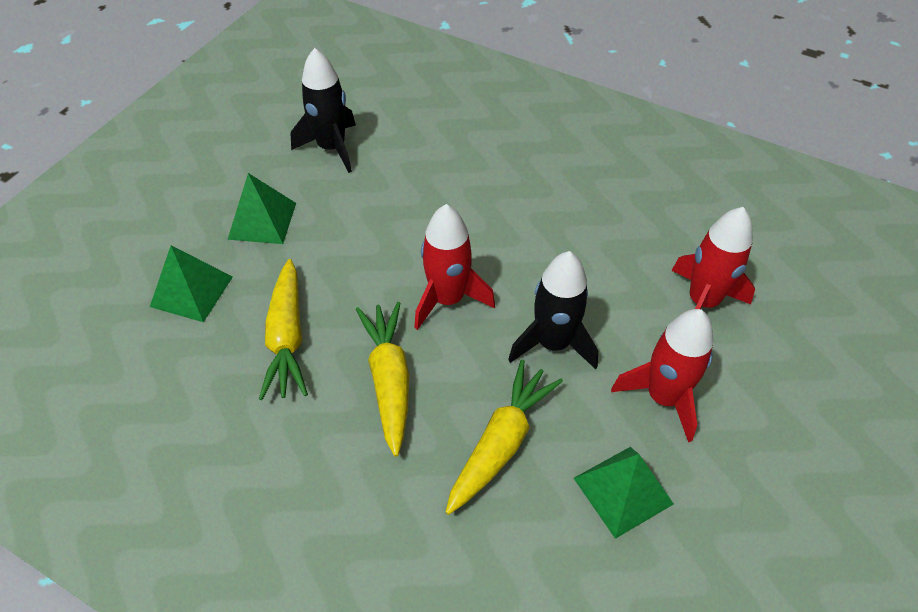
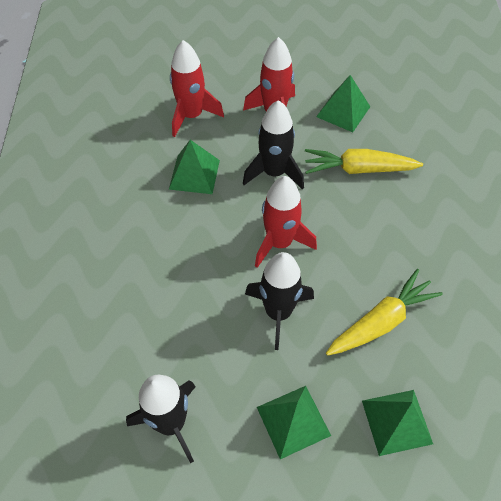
camera: 120 degrees left, 5 degrees up
(368, 258) = (278, 312): none -> black rocket
(389, 380) = (364, 242): yellow carrot -> none
(597, 265) = (194, 174): none -> green pyramid

